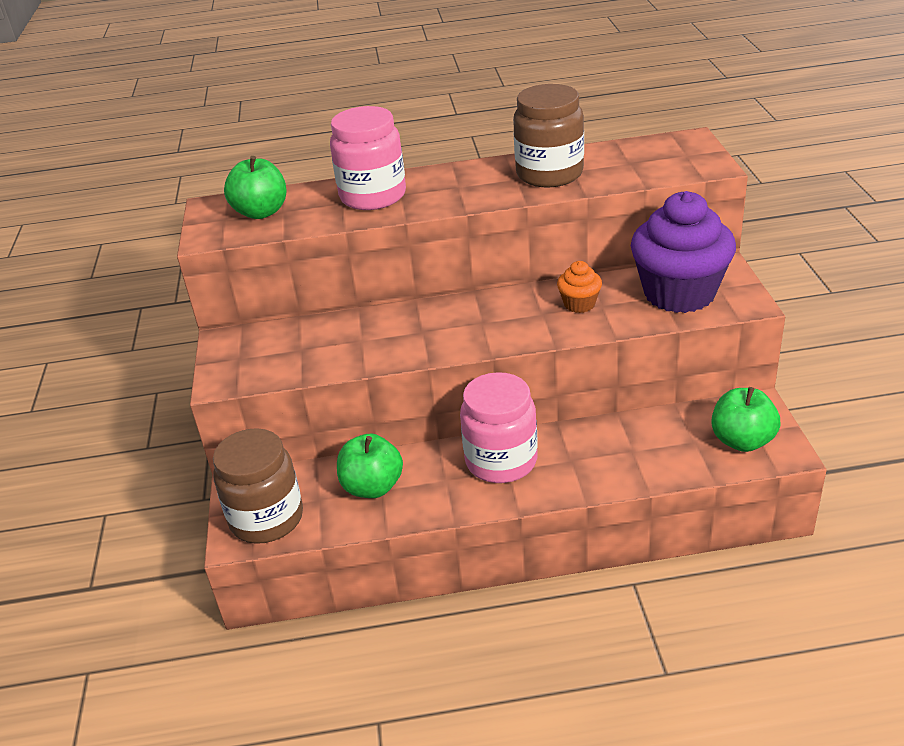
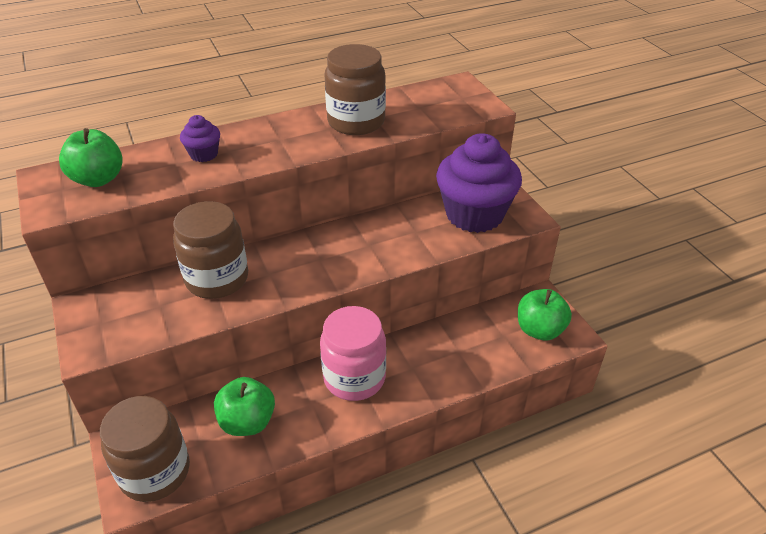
camera: 20 degrees left, 5 degrees up
(366, 330) = (217, 279): none -> brown jar
(373, 196) = (204, 154): pink jar -> purple cupcake
(579, 304) = (397, 233): orange cupcake -> none

